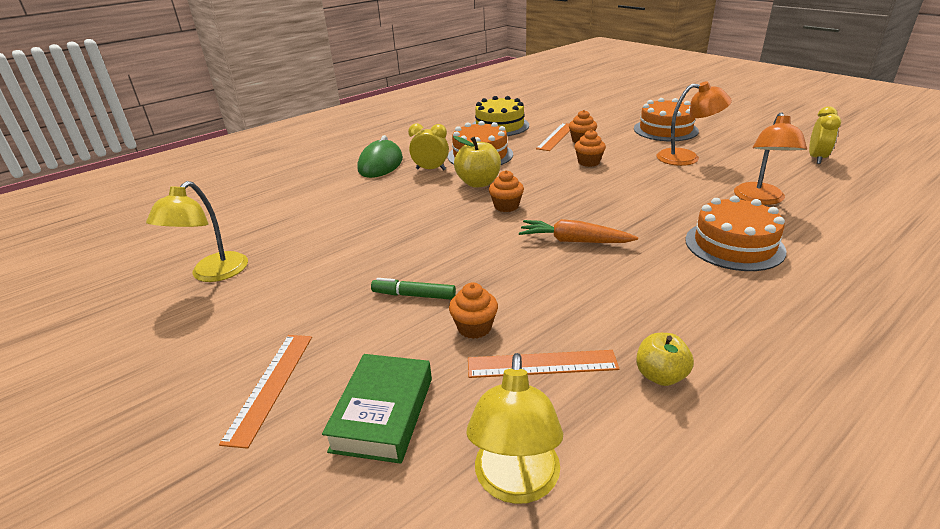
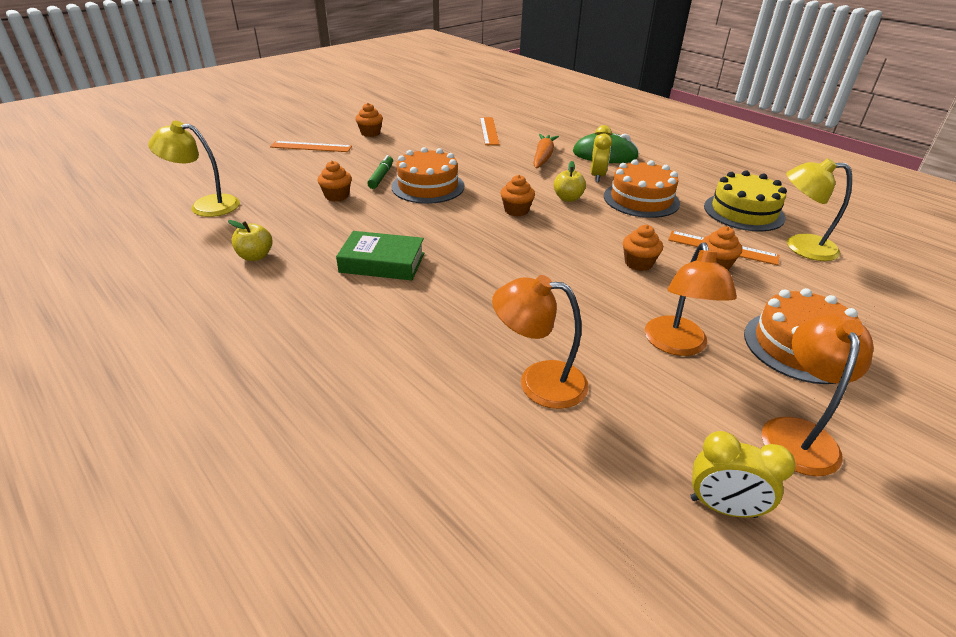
camera: 85 degrees right, 5 degrees up
(212, 274) = (424, 121): yellow lamp -> yellow lamp (800, 246)
(237, 322) = (370, 133): none -> orange cupcake
(383, 413) = (274, 173): green book -> green book (382, 263)
(478, 183) = (568, 198): yellow apple -> yellow apple, size x0.66
(542, 364) = (289, 216): orange ruler -> orange ruler (489, 131)
(574, 241) = (445, 239): orange carrot -> orange carrot (543, 157)
(734, 245) = (422, 330): orange cake -> orange cake (428, 186)
(744, 138) = (798, 433): none -> orange lamp

